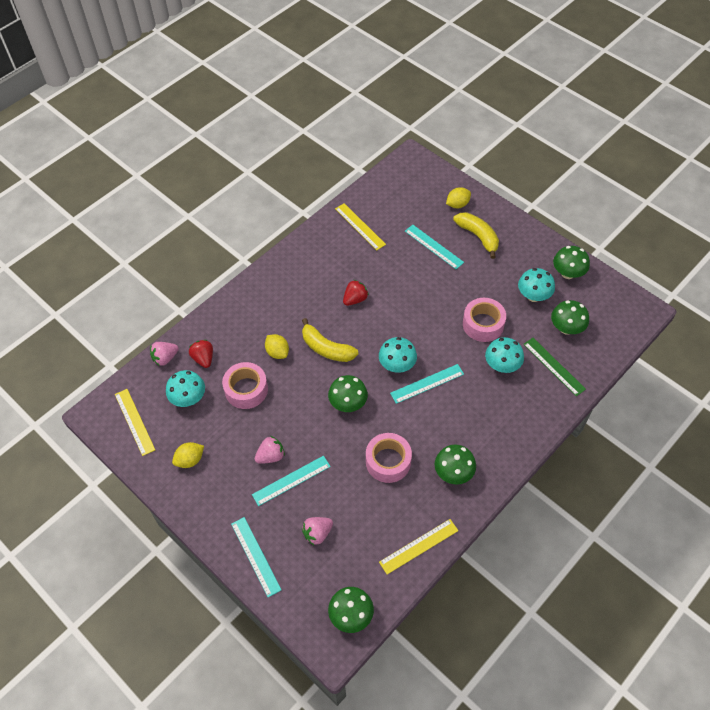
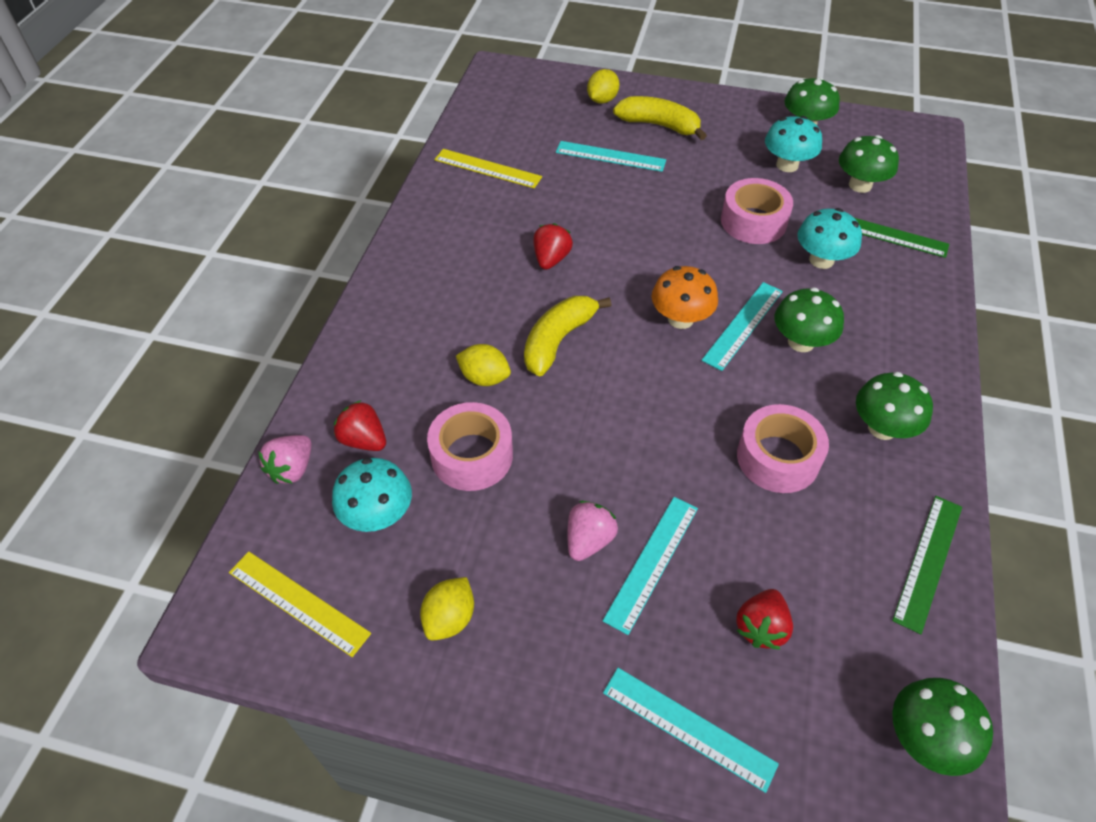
camera: 30 degrees left, 5 degrees down
(317, 533) = (761, 627): pink strawberry -> red strawberry
(326, 348) = (558, 340): yellow banana -> yellow banana turned 120 degrees clockwise
(348, 403) = (651, 402): green mushroom -> green mushroom (801, 342)
(397, 365) = (680, 319): turquoise mushroom -> orange mushroom
(418, 546) = (928, 561): yellow ruler -> green ruler

